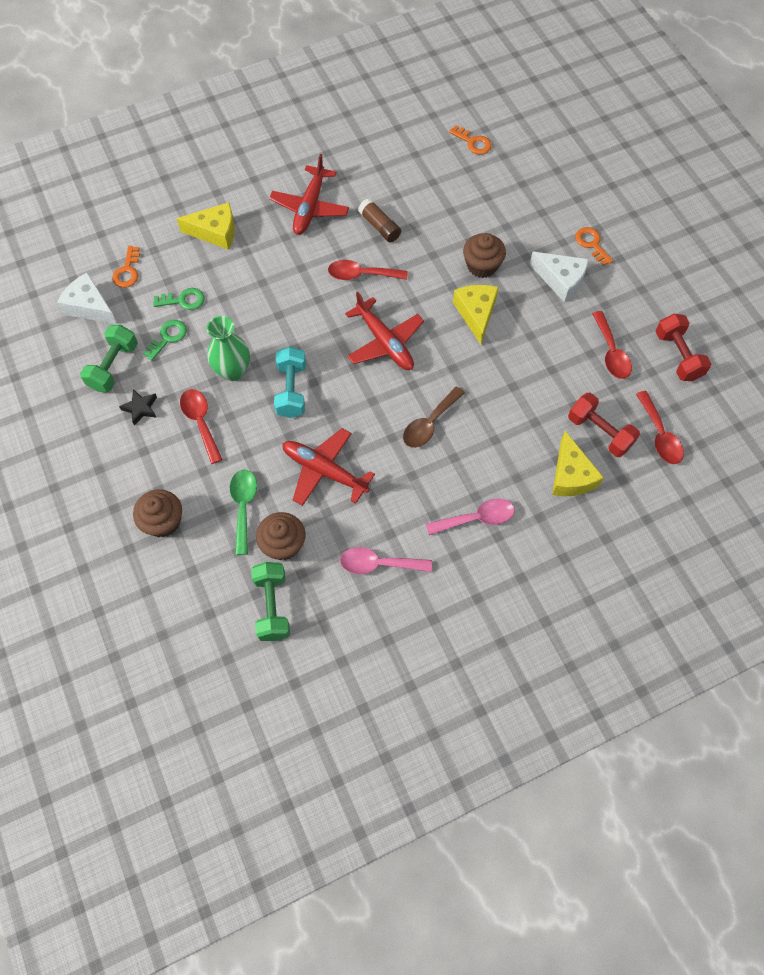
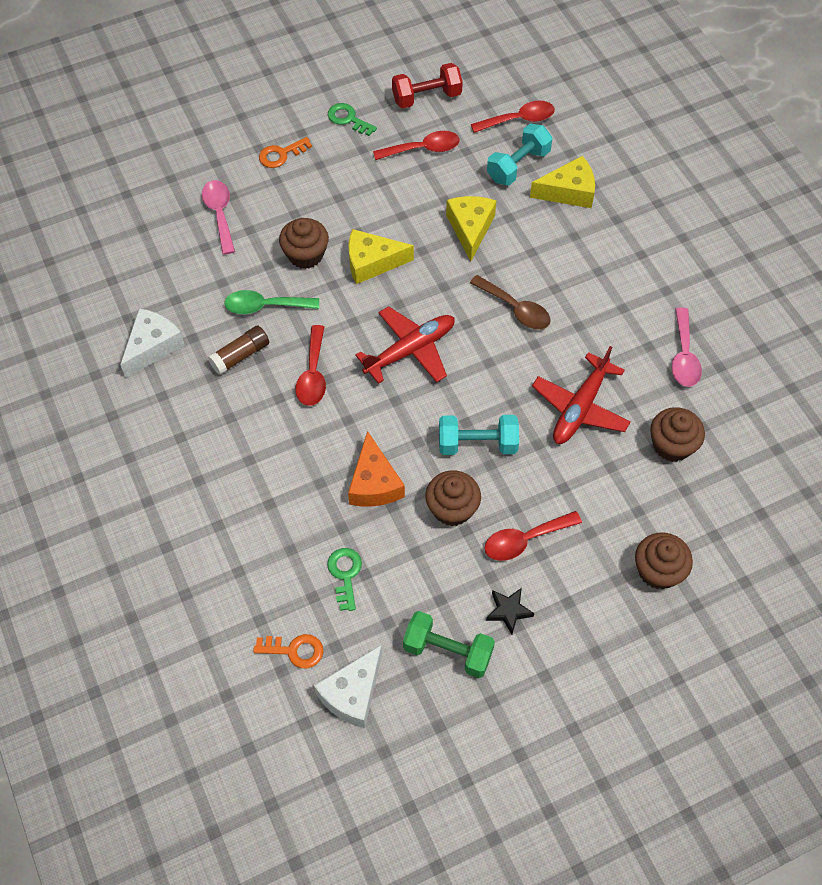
camera: 90 degrees left, 5 degrees down
(168, 337) = (403, 588): green key -> green key (348, 119)
(215, 232) = (235, 543): yellow cheese -> yellow cheese (470, 229)
(233, 371) = (452, 508): green vase -> brown cupcake
(243, 506) = (631, 487): green spoon -> green spoon (265, 306)
(259, 318) = (374, 483): none -> orange cheese
(272, 606) = (744, 452): green dumbbell -> none
(310, 208) = (203, 432): red plane -> none
(473, 142) = (117, 256): orange key -> none
(477, 518) = (623, 270): pink spoon -> pink spoon (220, 214)
(560, 280) = (329, 185): white cheese -> white cheese (153, 346)
(599, 432) = (518, 165): red dumbbell -> turquoise dumbbell

